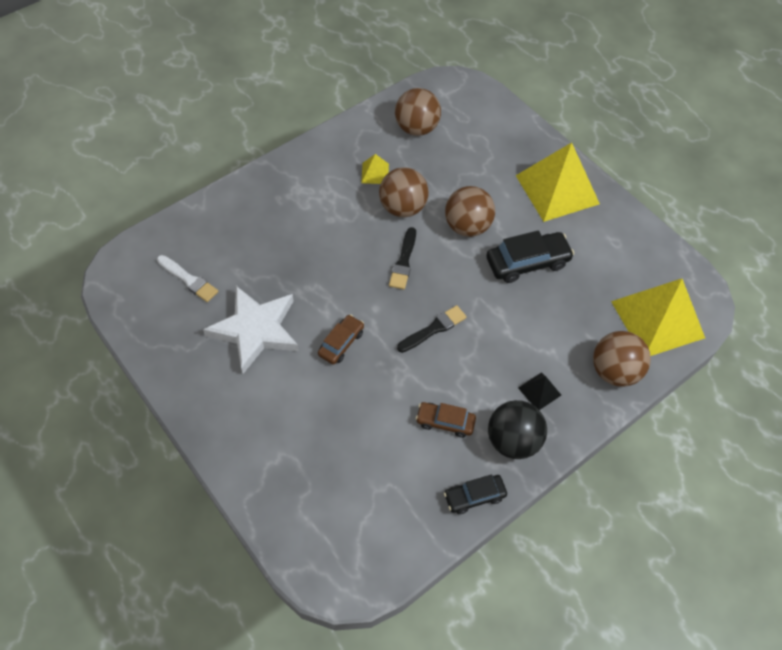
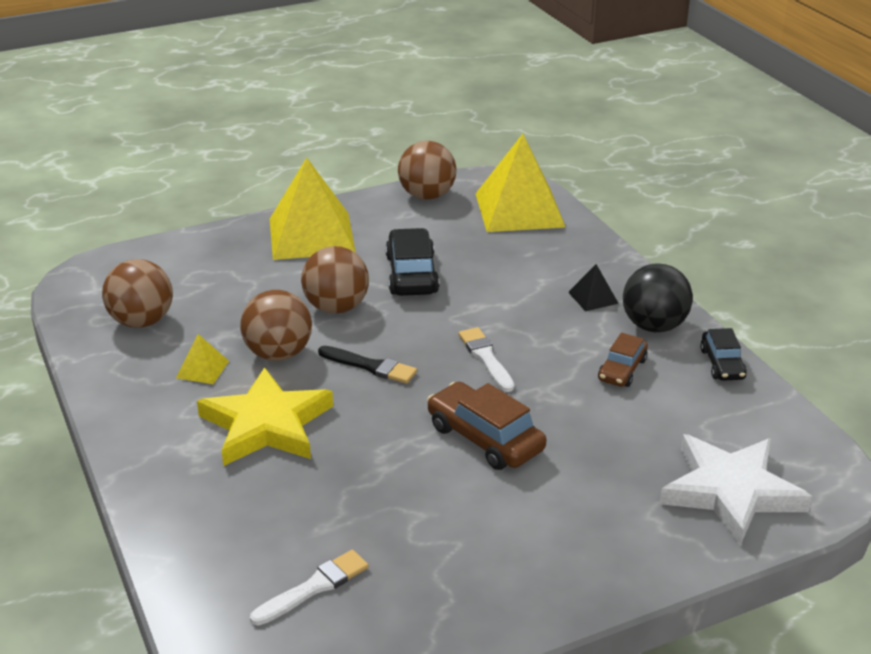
camera: 75 degrees left, 25 degrees down
(255, 330) = (438, 519): white star -> white star (731, 492)
(327, 220) = (266, 424): none -> yellow star
(341, 343) = (485, 438): brown car -> brown car, size x1.62
(434, 329) = (486, 358): black brush -> white brush
(614, 371) = (577, 247): brown ball -> brown ball (427, 196)

